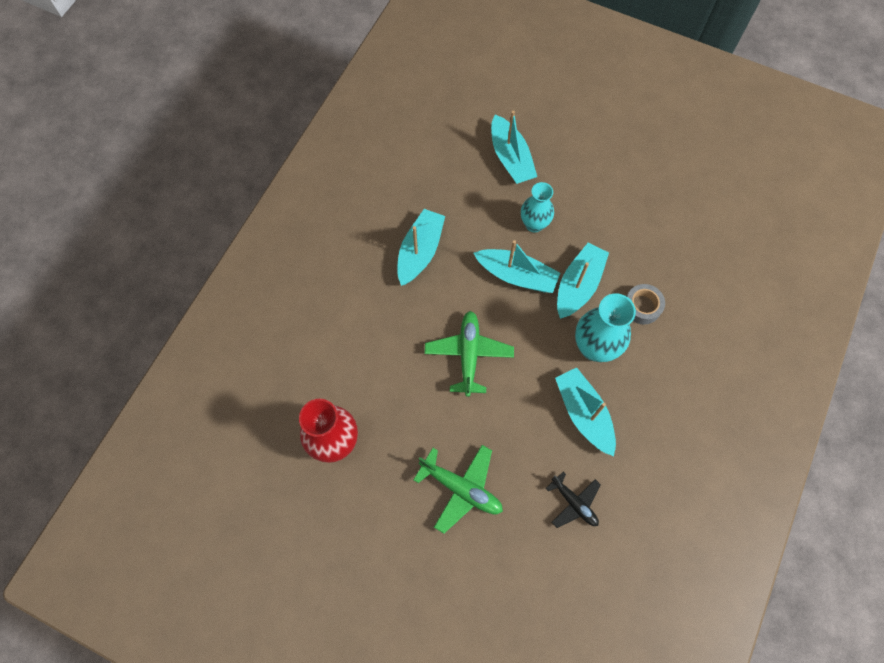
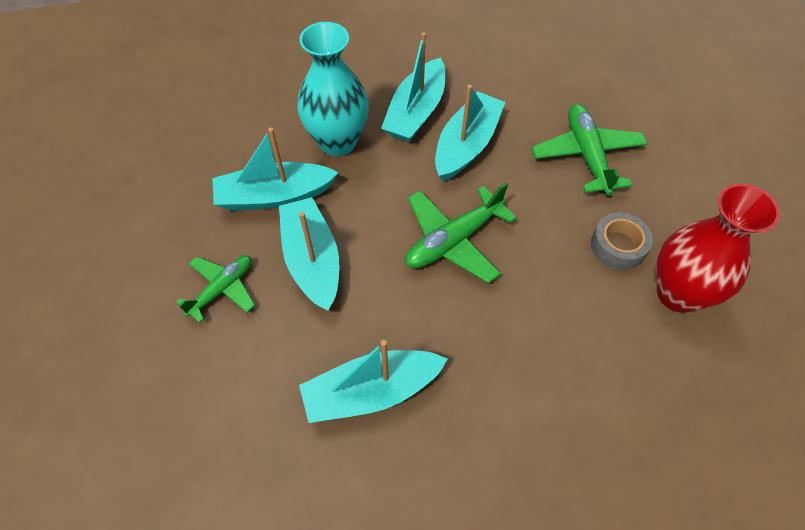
camera: 130 degrees left, 10 degrees down
(510, 158) = (127, 389): turquoise boat -> turquoise boat (466, 145)
(534, 224) = (222, 289): turquoise vase -> green plane
(574, 503) = (504, 74): black plane -> none
(642, 306) = (254, 131): grey tape -> grey tape (618, 246)

